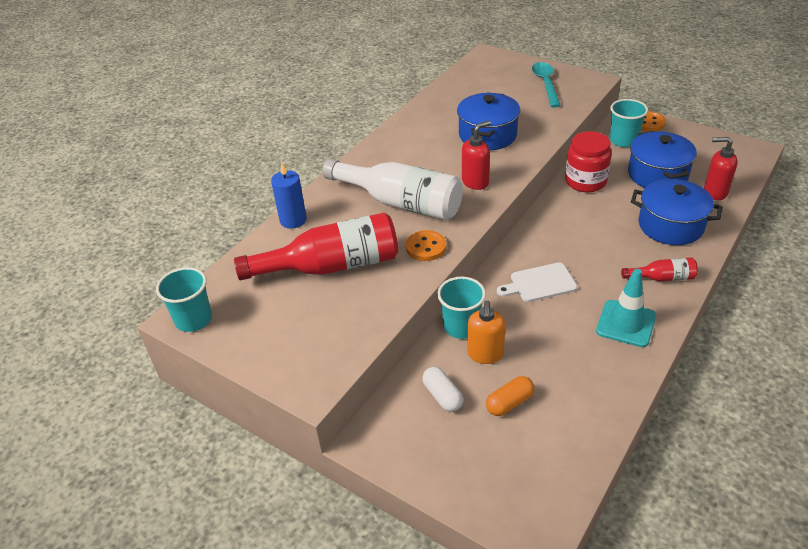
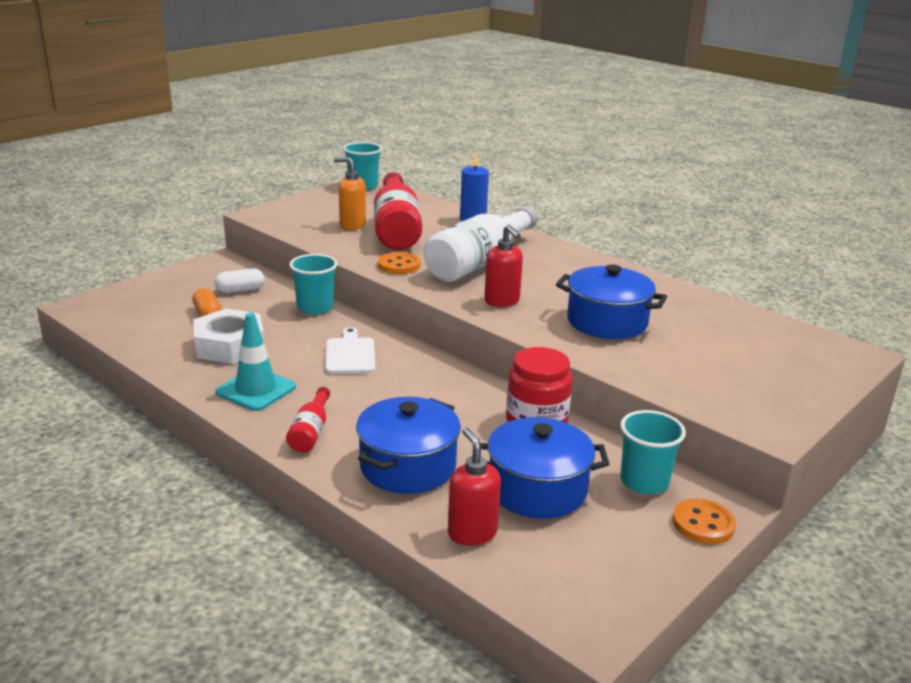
camera: 95 degrees right, 15 degrees down
(485, 354) = (272, 313): orange soap dispenser -> orange soap dispenser (352, 225)
(546, 84) = (756, 386): turquoise spoon -> none
(563, 364) = (229, 345): none -> white nut
(715, 192) = (472, 533): red soap dispenser -> red soap dispenser turned 45 degrees counterclockwise

